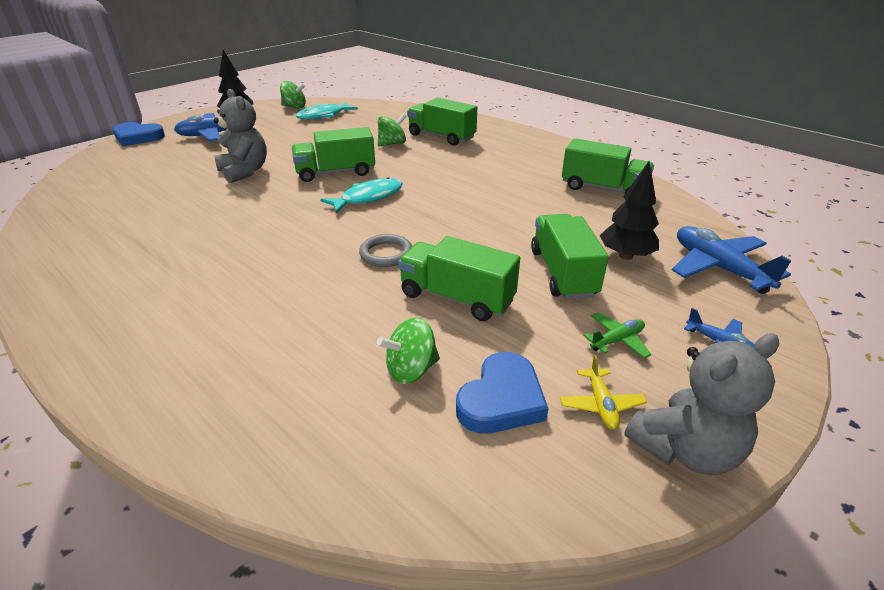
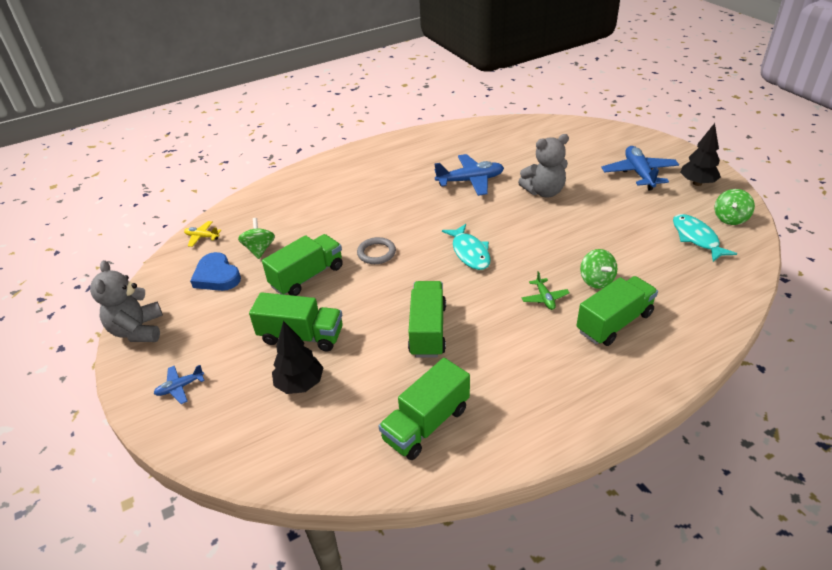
camera: 110 degrees right, 5 degrees up
(138, 137) = (634, 138): blue heart -> none
(336, 172) = (528, 238): green truck -> green truck (428, 330)
(601, 404) = (185, 311): yellow plane -> yellow plane (202, 237)
(617, 340) = (220, 337): green plane -> green plane (544, 298)
(718, 268) = (247, 441): blue plane -> blue plane (470, 181)

